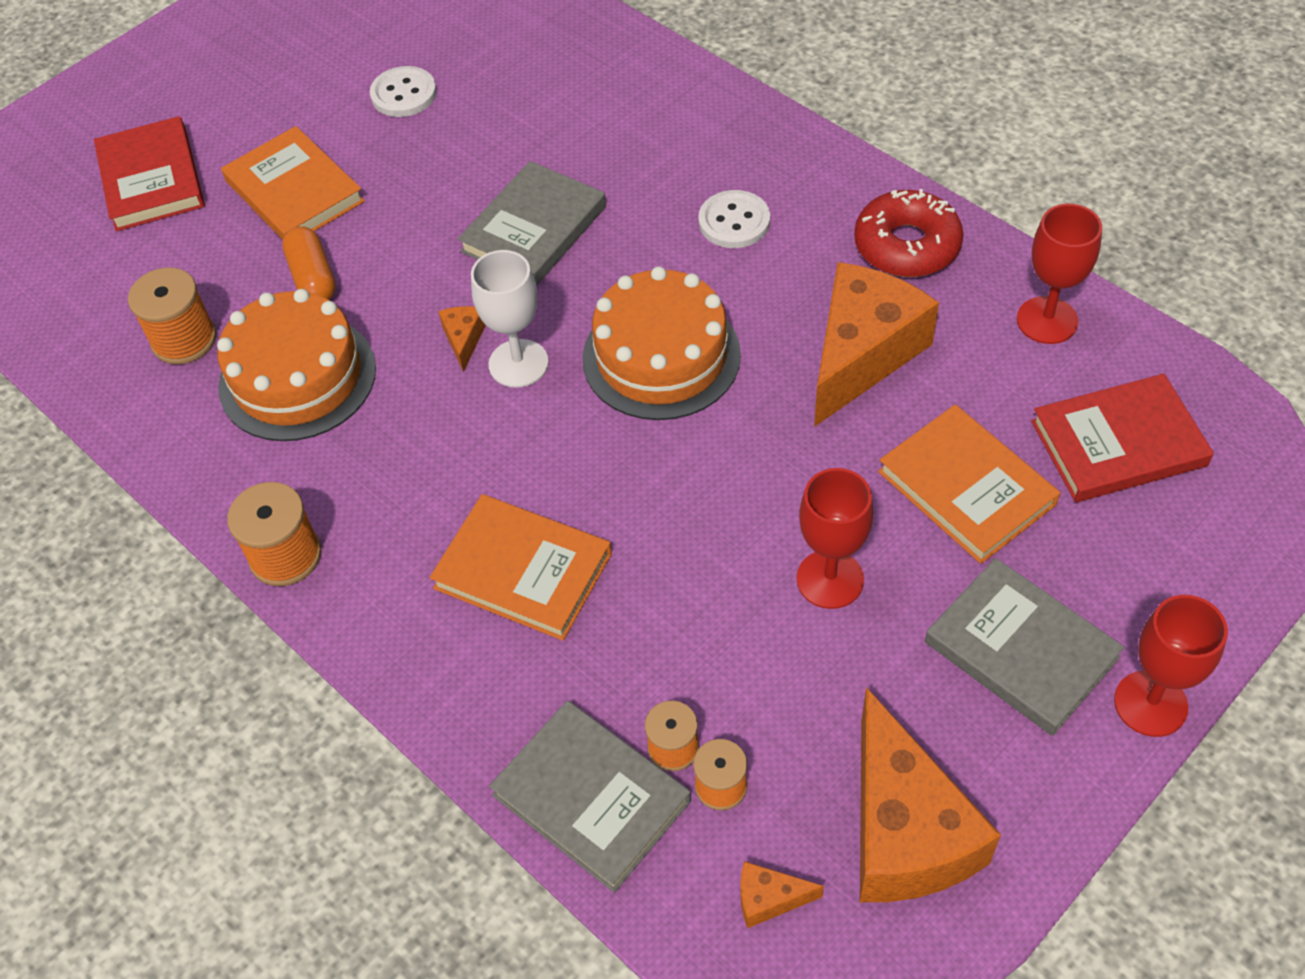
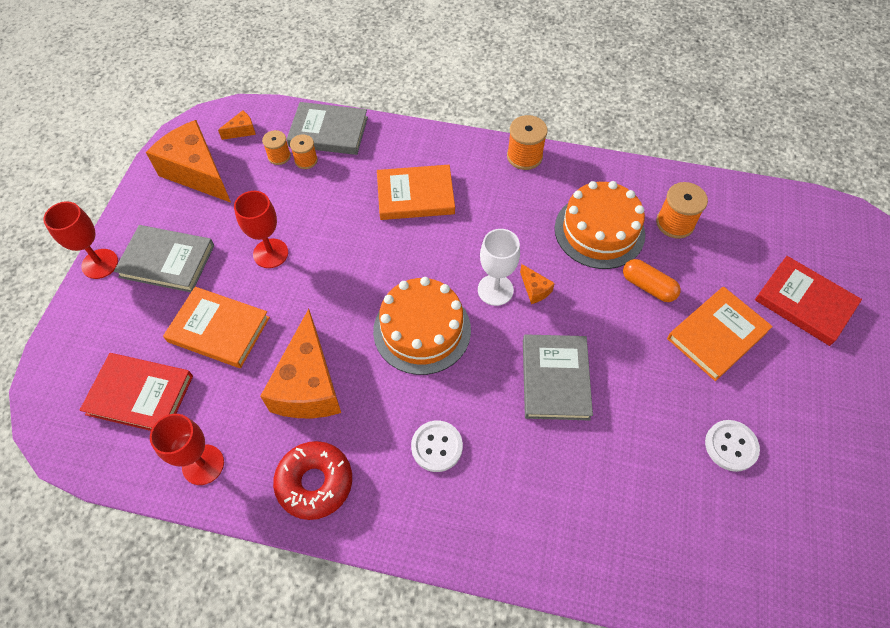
camera: 145 degrees right, 5 degrees up
(294, 191) = (717, 335): orange book -> orange book turned 60 degrees counterclockwise
(1118, 443) = (140, 395): red book -> red book turned 60 degrees clockwise

